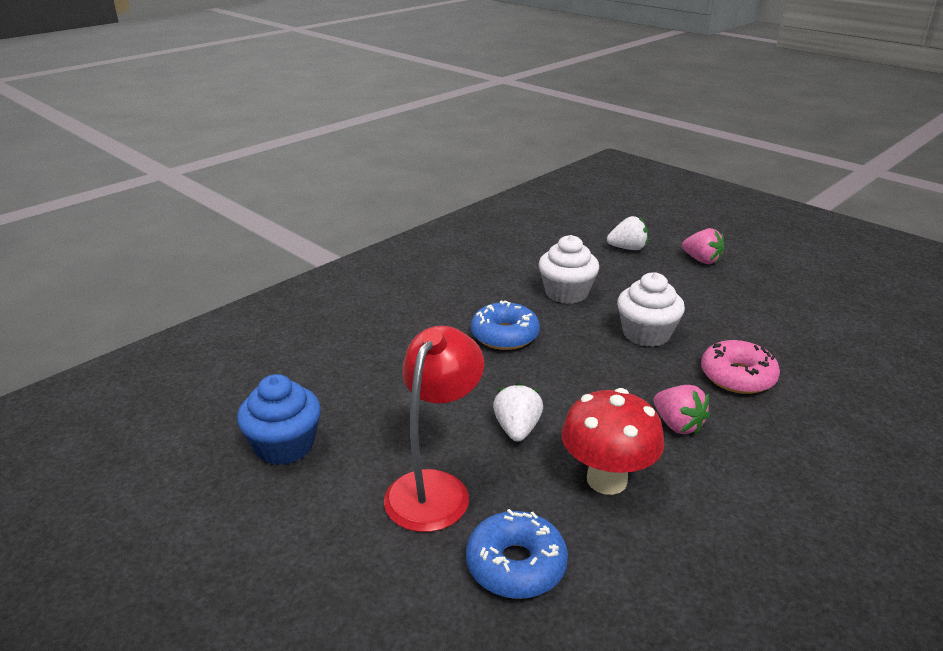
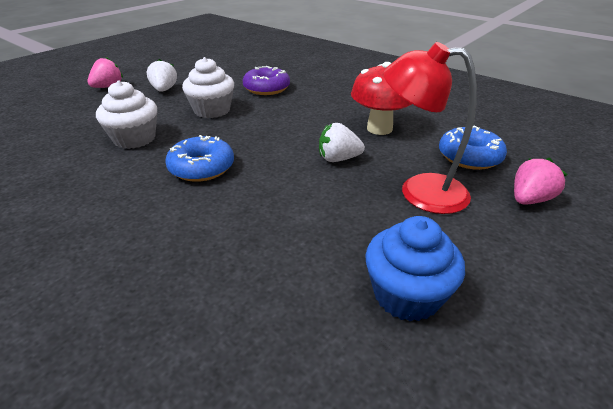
camera: 95 degrees left, 5 degrees up
(627, 248) = (65, 111): white strawberry -> white strawberry (164, 90)
(677, 425) = (319, 107): pink strawberry -> pink strawberry (529, 199)
(737, 376) = (266, 88): pink donut -> purple donut

